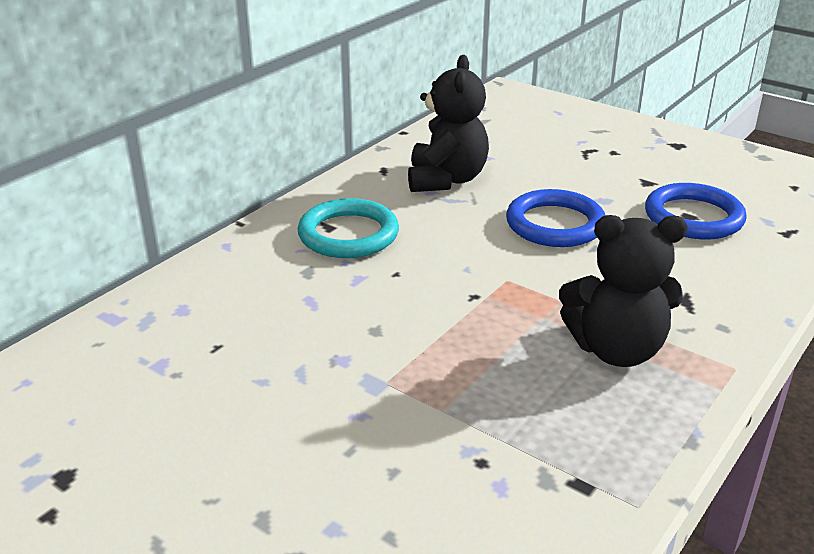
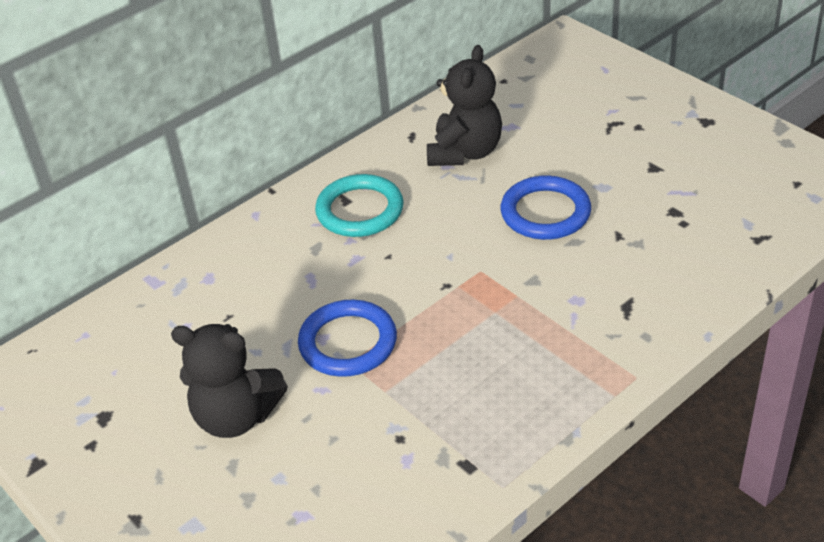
camera: 15 degrees right, 10 degrees up
(616, 350) = (544, 350): black teddy bear -> black teddy bear (236, 417)
(693, 217) = (678, 214): blue ring -> blue ring (348, 342)

